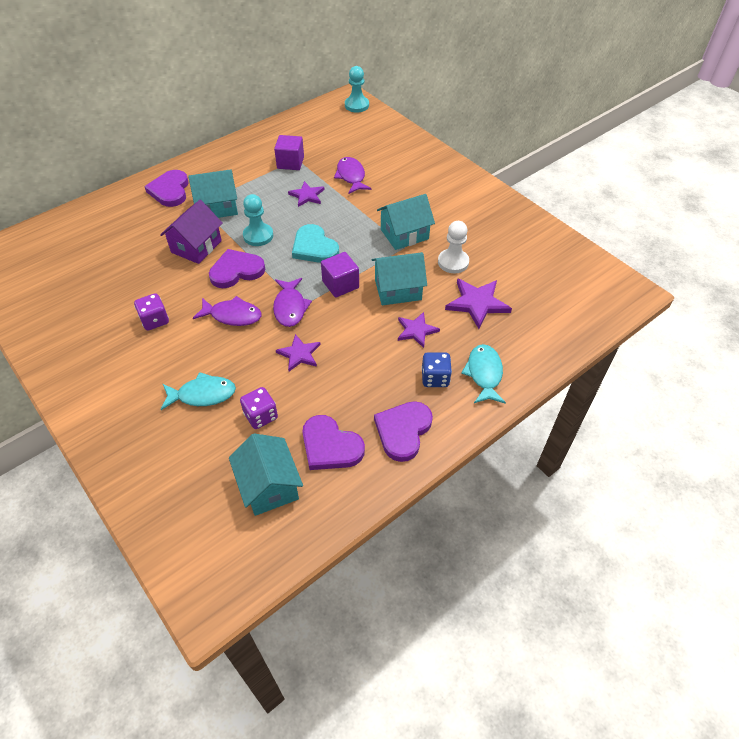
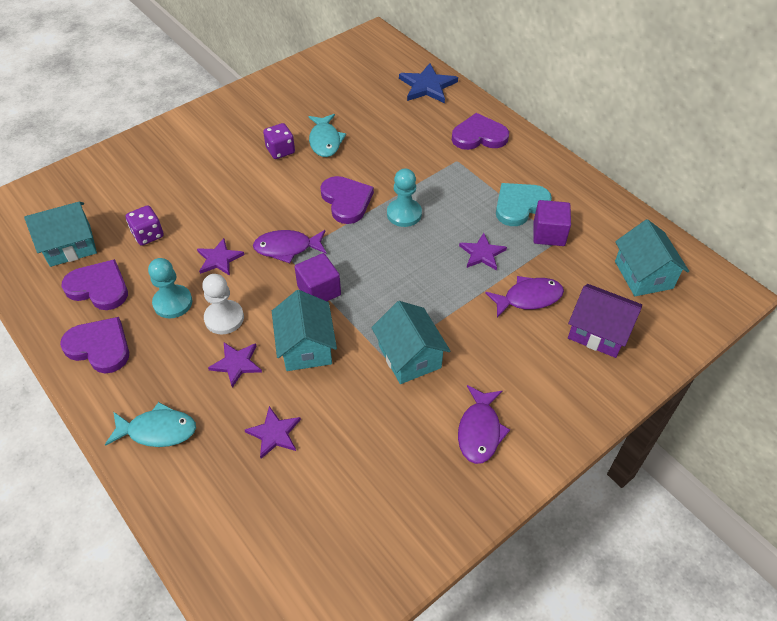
camera: 90 degrees right, 0 degrees up
(88, 219) = (427, 86): none -> blue star
(196, 246) = (385, 167): purple house -> purple house (598, 332)
(202, 394) = (182, 193): turquoise fish -> turquoise fish (325, 141)
(218, 207) = (453, 176): turquoise house -> turquoise house (643, 275)
(232, 315) = (280, 204): purple fish -> purple fish (480, 431)
(314, 247) = (384, 264): turquoise heart -> turquoise heart (520, 205)
(330, 446) = (99, 287): purple heart -> purple heart turned 75 degrees clockwise
(356, 105) = (710, 302): turquoise pawn -> turquoise pawn (173, 303)
(435, 378) = (162, 379): blue dice -> none
(453, 262) = (353, 411): white pawn -> white pawn (224, 318)
(477, 303) = (274, 433): purple star -> purple star, size x0.65

